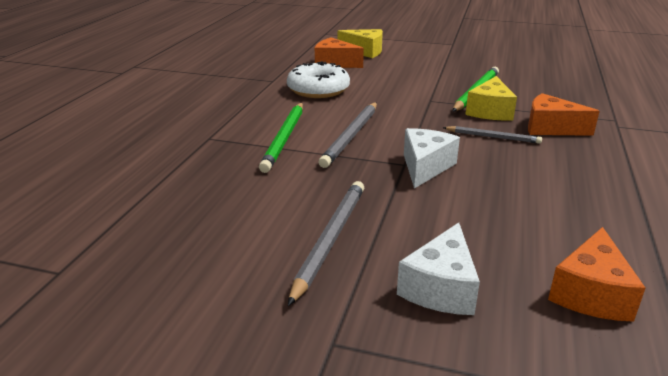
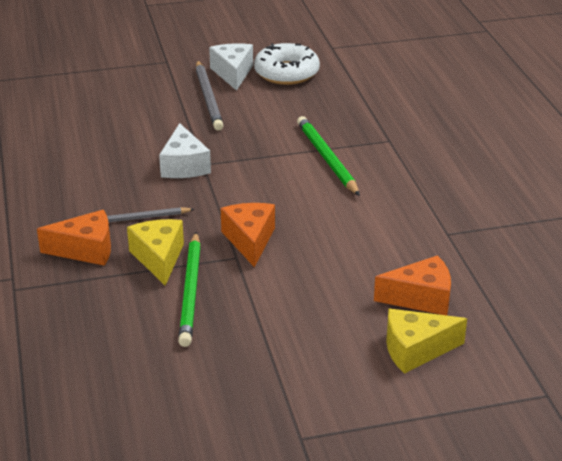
camera: 150 degrees right, 5 degrees up
(318, 89) = (376, 234): white donut -> white donut (286, 73)
(351, 136) = (272, 179): grey pencil -> none
(441, 288) = (127, 93): white cheese -> white cheese (233, 73)
(591, 293) = (44, 113): orange cheese -> orange cheese (249, 240)

